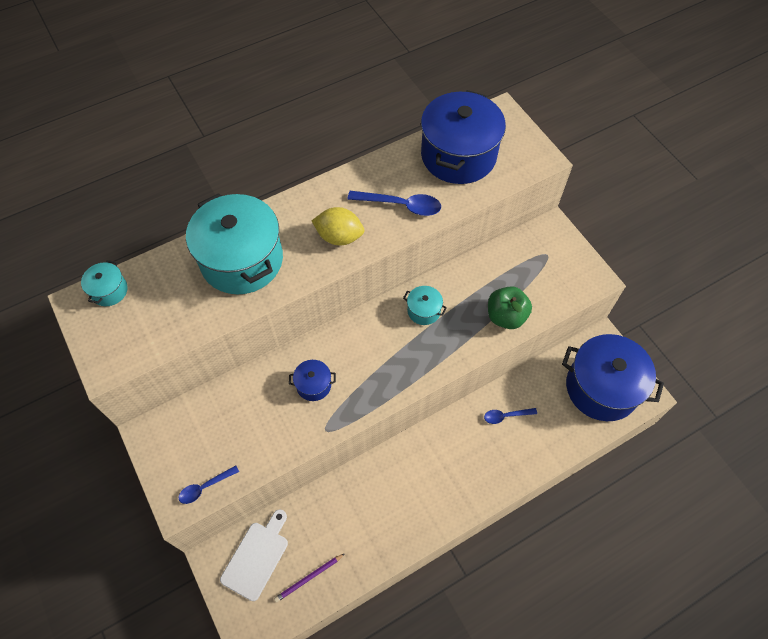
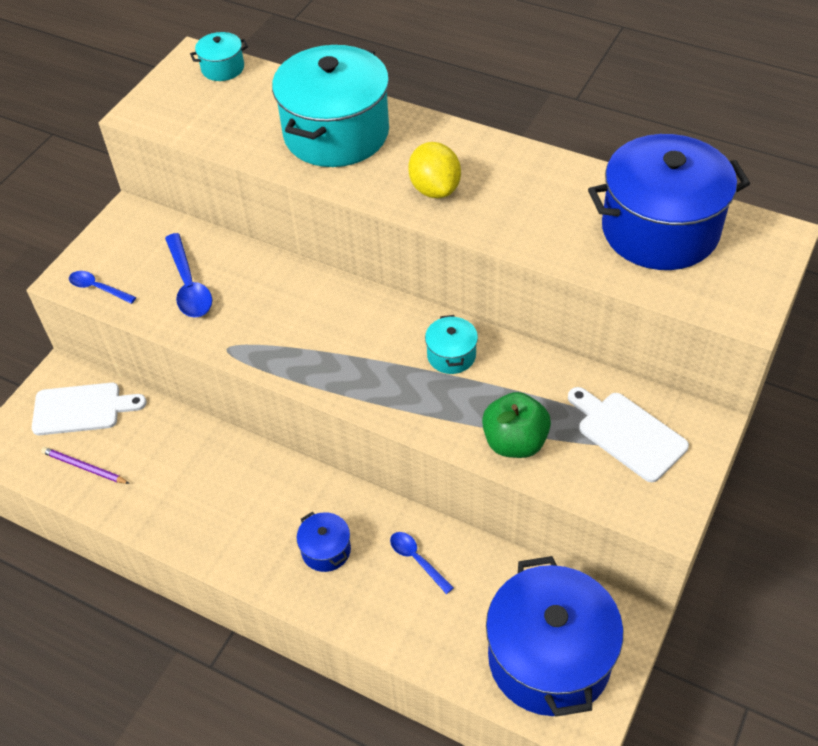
camera: 60 degrees right, 10 degrees down
(313, 385) = (274, 309): blue pot -> blue pot (326, 550)
(401, 205) = (529, 217): blue spoon -> blue spoon (189, 286)
(534, 262) = (627, 433): none -> white cutting board

